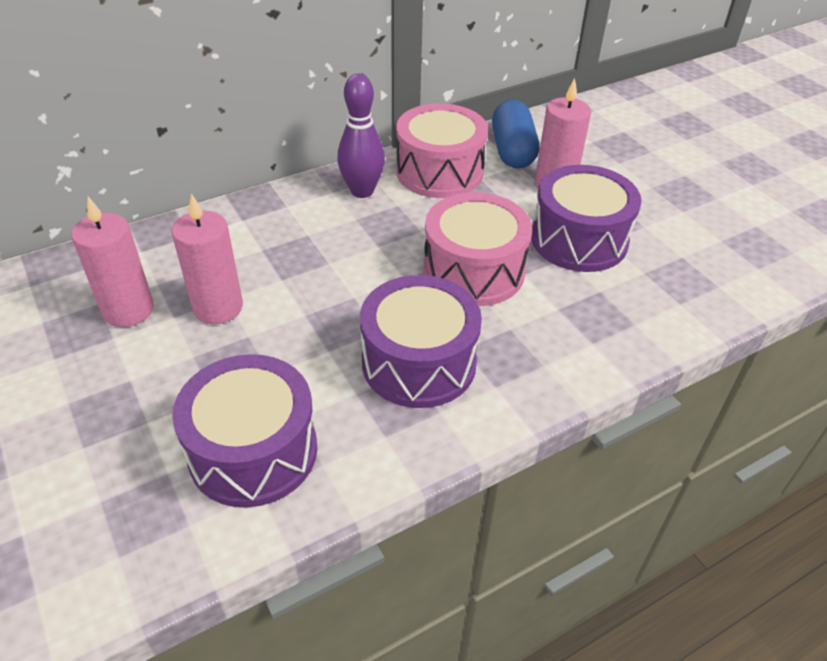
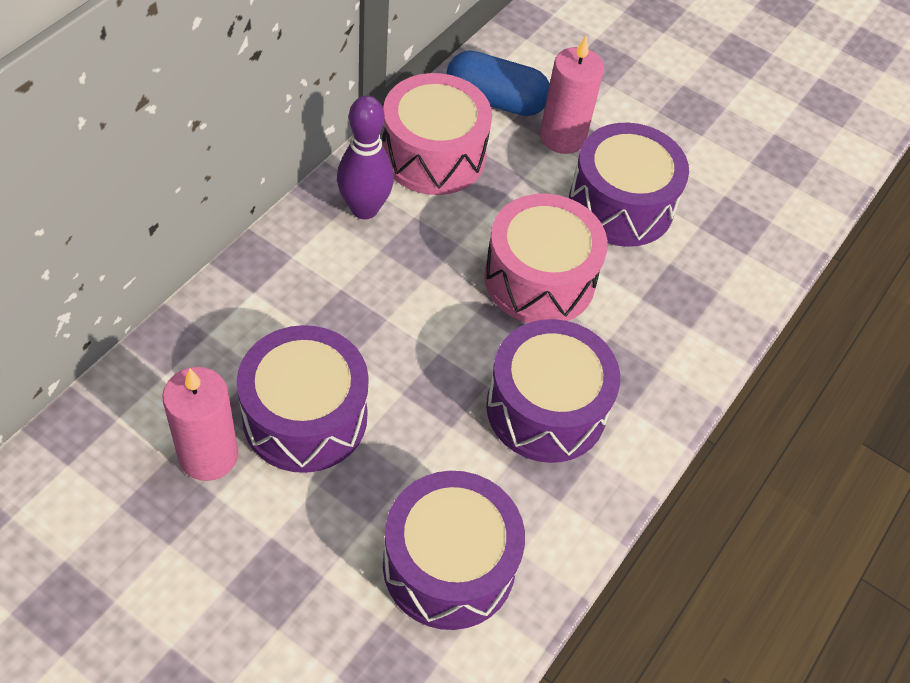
camera: 30 degrees left, 10 degrees up
(218, 307) = (305, 417): pink candle -> purple drum
(512, 151) = (495, 101): blue capsule -> blue capsule turned 45 degrees counterclockwise

